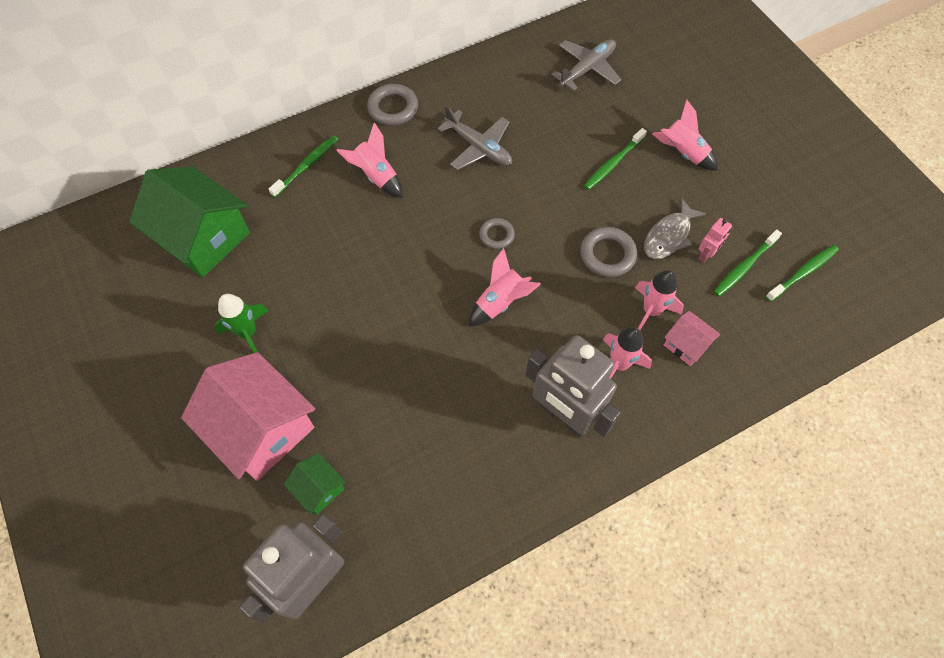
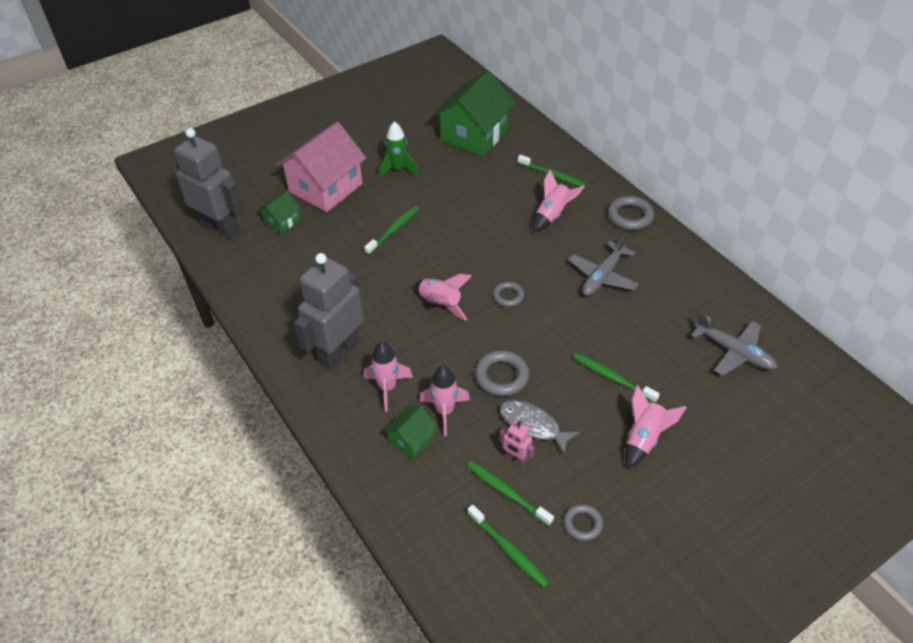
camera: 85 degrees right, 15 degrees down
(367, 344) = (394, 230): none -> green toothbrush
(686, 344) = (411, 439): pink house -> green house
(773, 213) = (582, 524): none -> grey ring

